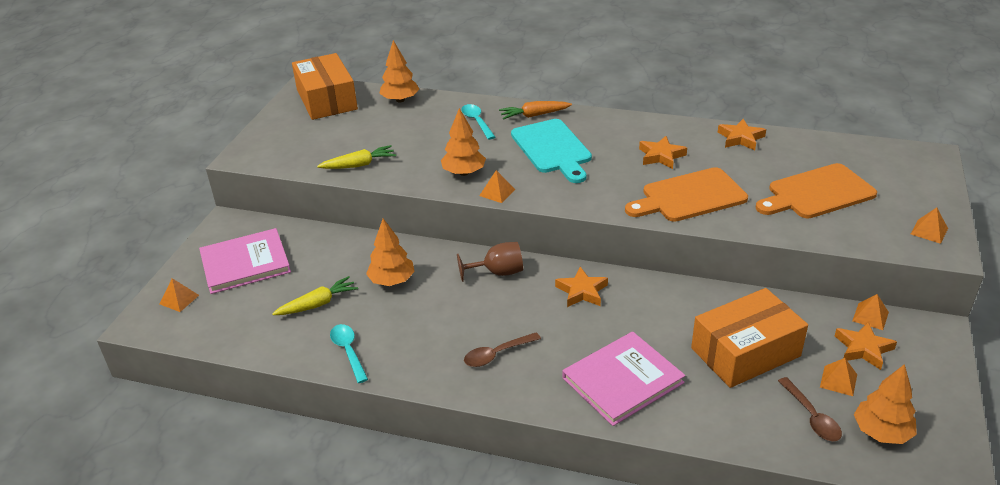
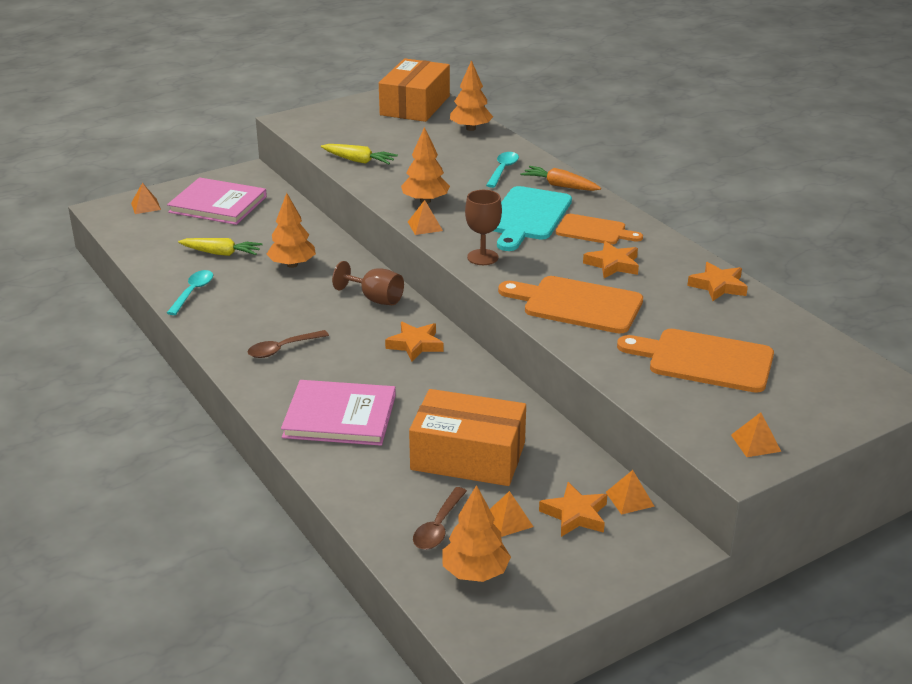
camera: 40 degrees right, 5 degrees down
(496, 354) = (282, 349): brown spoon -> brown spoon turned 45 degrees counterclockwise
(576, 195) = (482, 257): none -> brown goblet
(610, 137) = (594, 231): none -> orange cutting board

